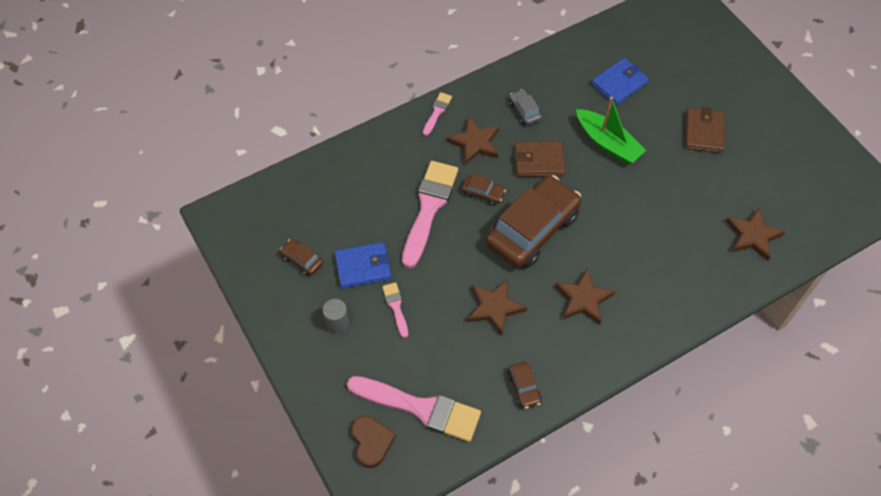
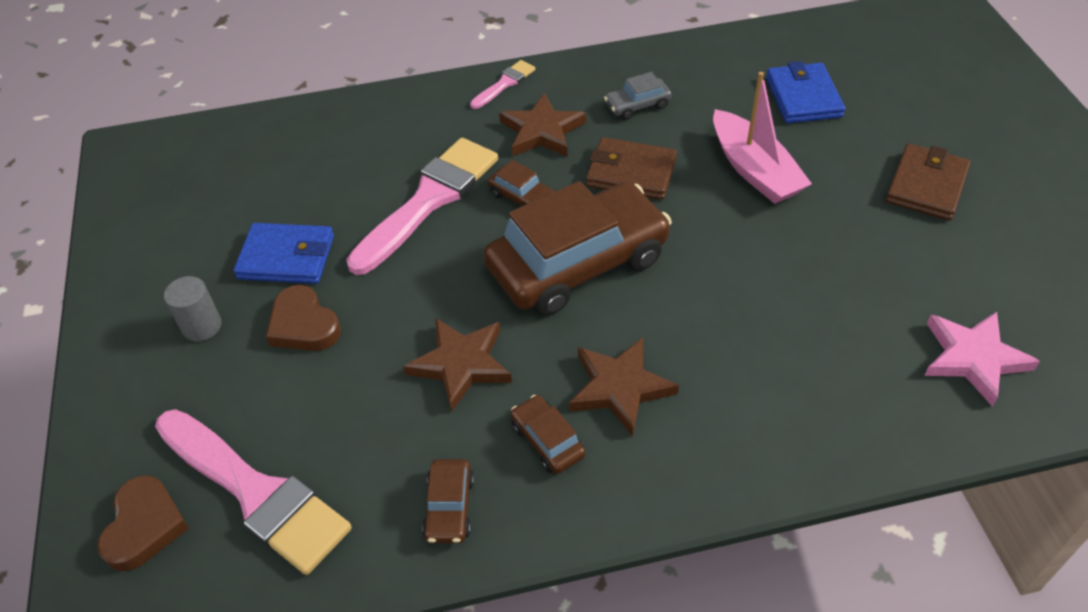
camera: 20 degrees right, 10 degrees down
(302, 260) = (204, 229): brown car -> brown car (547, 441)
(396, 307) = (303, 325): pink brush -> brown heart
(524, 111) = (637, 105): grey car -> grey car turned 105 degrees counterclockwise
(608, 143) = (754, 170): green boat -> pink boat
(619, 84) = (803, 97): blue wallet -> blue wallet turned 75 degrees counterclockwise
(753, 236) = (973, 358): brown star -> pink star

